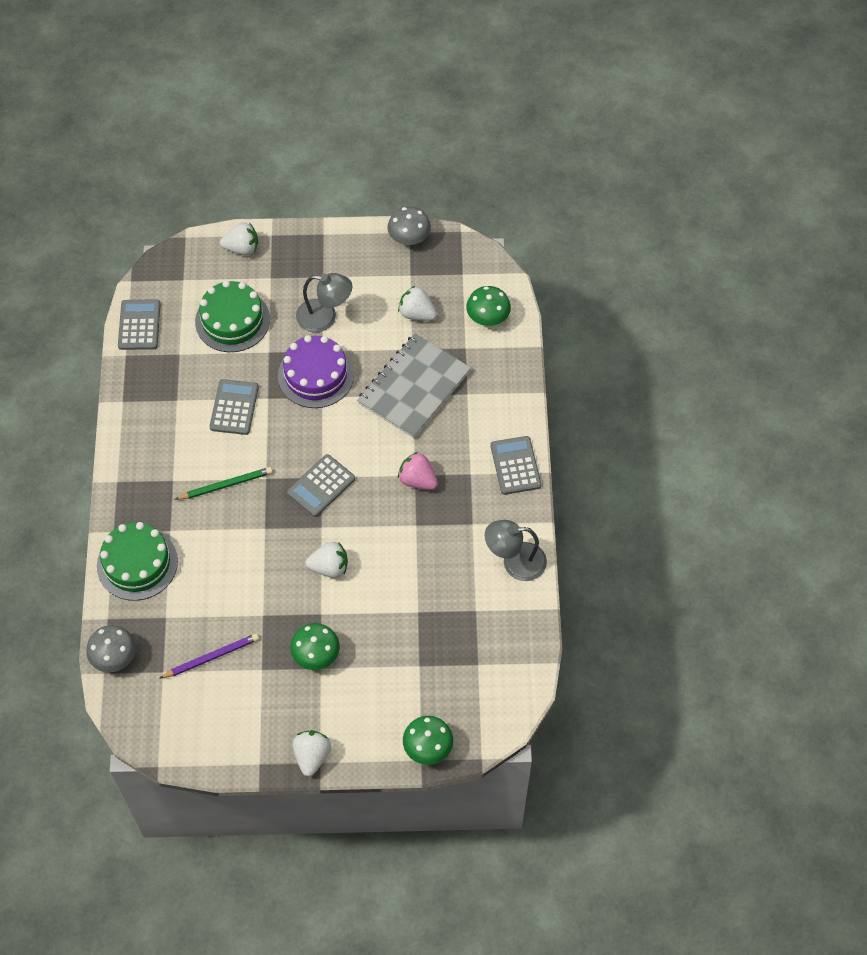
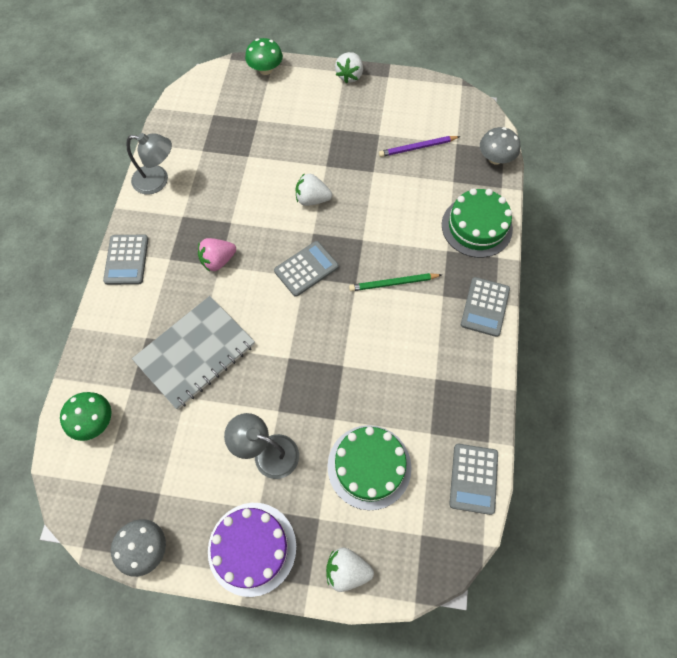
camera: 170 degrees left, 5 degrees up
(234, 407) = (378, 360): grey calculator -> grey calculator (485, 307)
(315, 375) = (290, 383): purple cake -> purple cake (252, 548)
(316, 655) = (335, 137): green mushroom -> none
(417, 314) = (167, 439): white strawberry -> none
(417, 480) = (218, 260): pink strawberry -> pink strawberry turned 105 degrees clockwise

